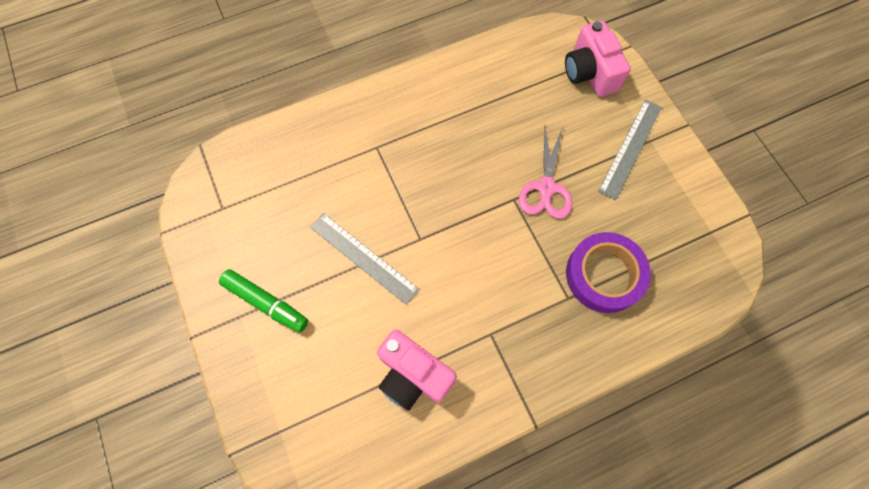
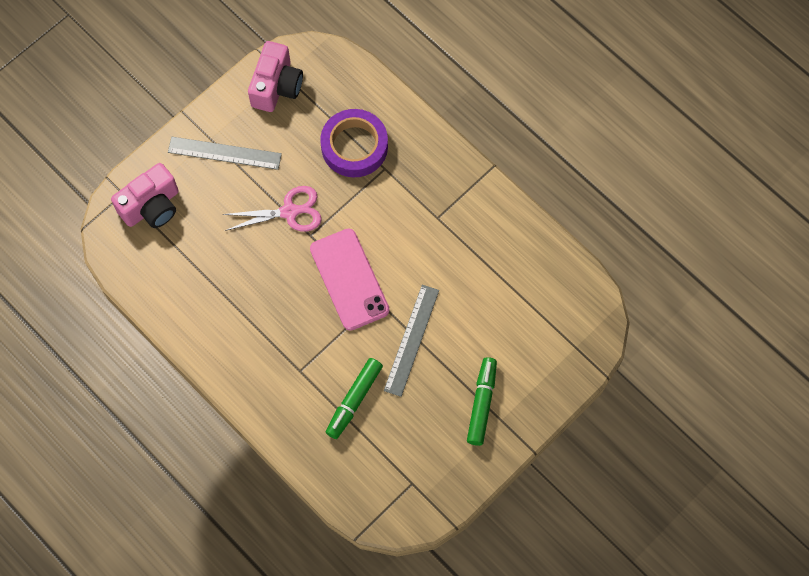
camera: 110 degrees left, 0 degrees up
(326, 184) = (354, 400): none -> green marker
(413, 375) = (493, 265): pink camera -> pink camera (276, 86)
(452, 220) = (349, 279): none -> pink phone

